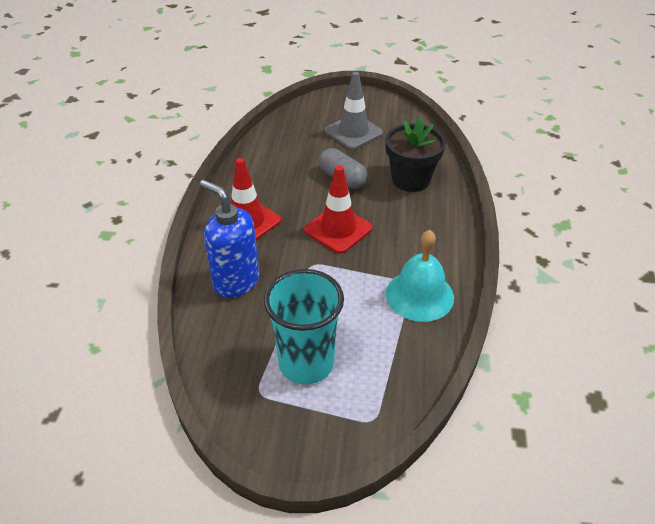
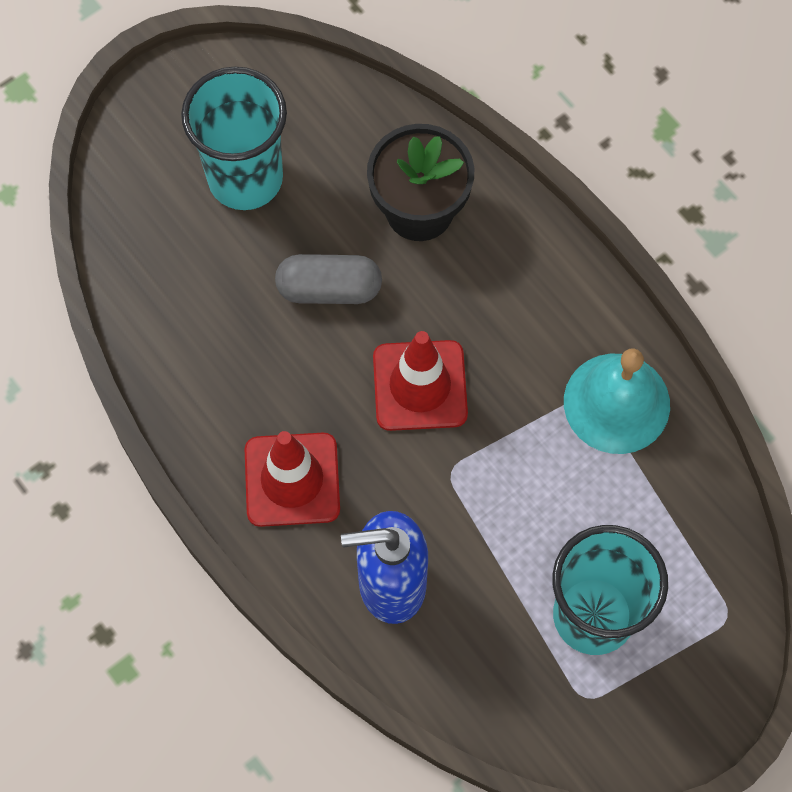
camera: 45 degrees left, 25 degrees up
(353, 132) = (245, 178): grey traffic cone -> turquoise cup

